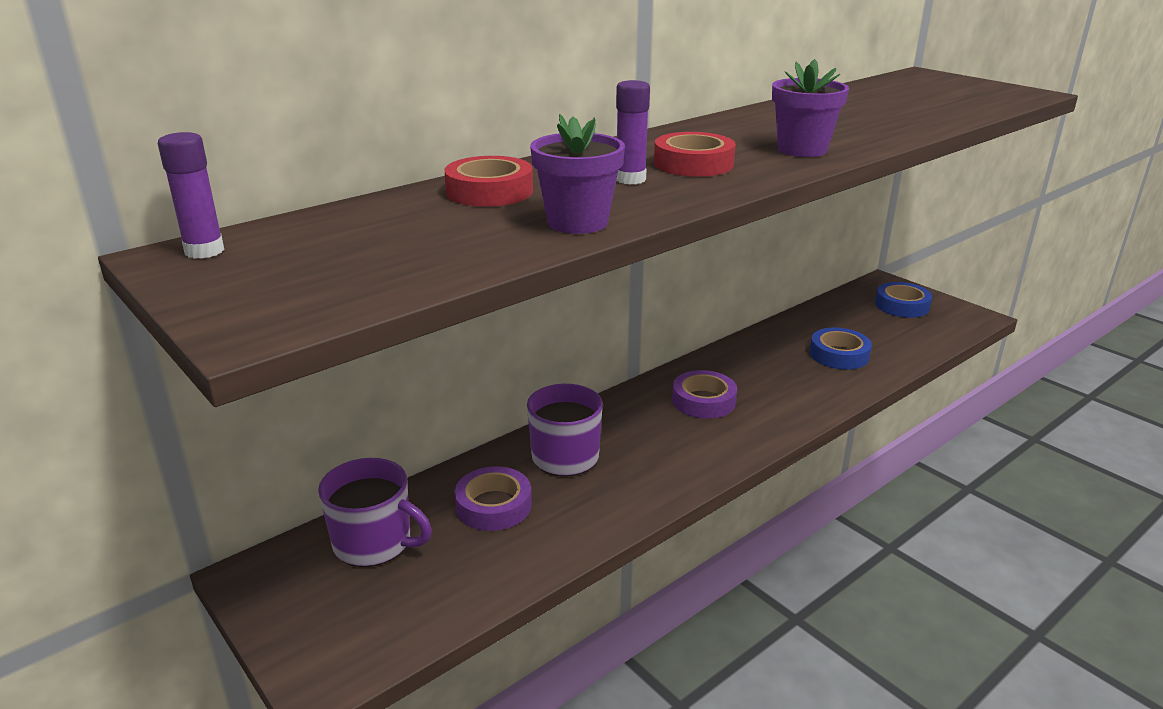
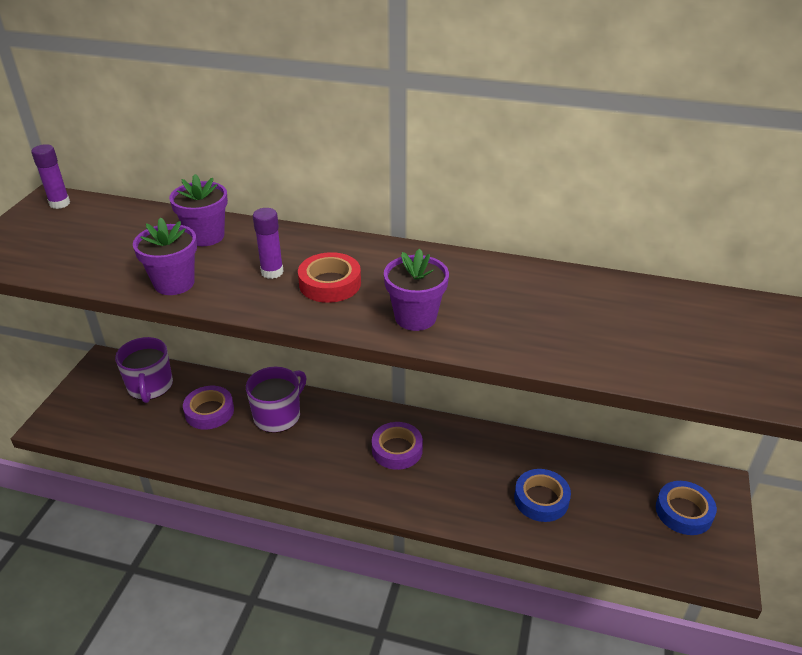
camera: 55 degrees right, 10 degrees up
(489, 191) = (206, 236): red tape -> purple flower pot

